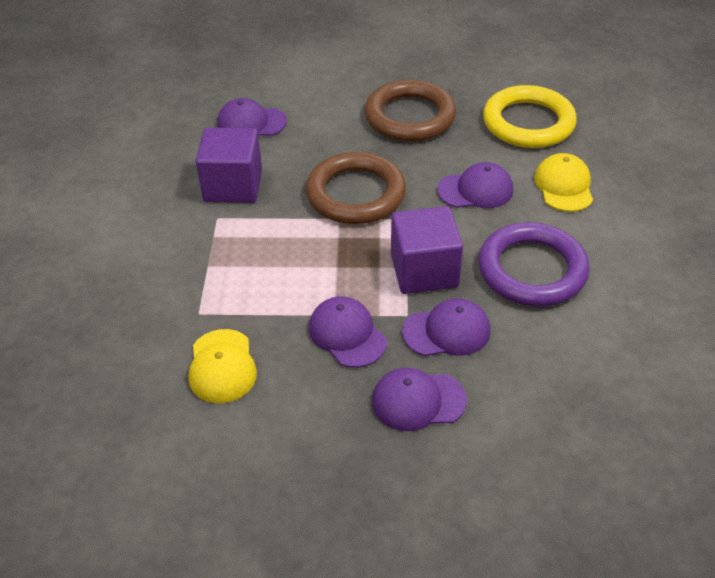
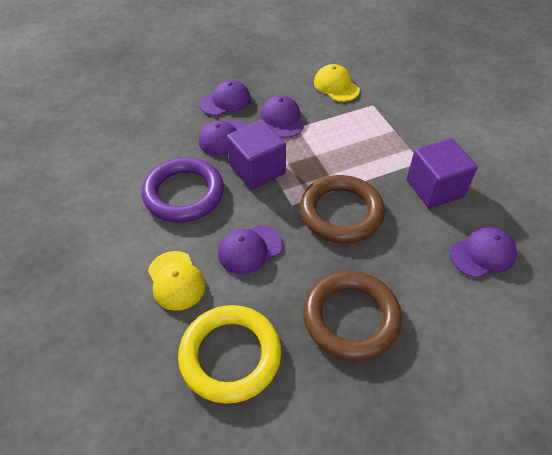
camera: 155 degrees right, 5 degrees up
(347, 334) = (282, 119): purple cap -> purple cap turned 135 degrees counterclockwise

